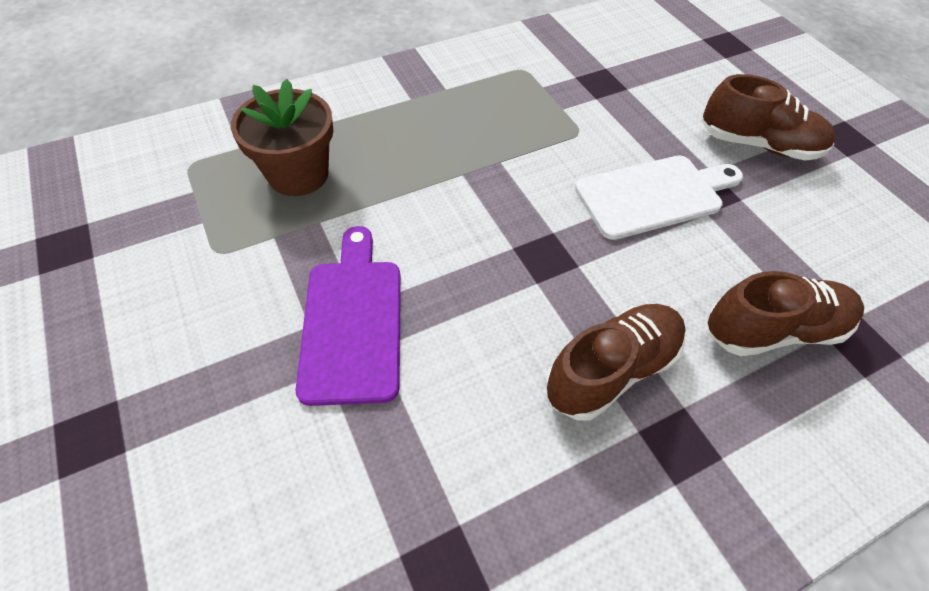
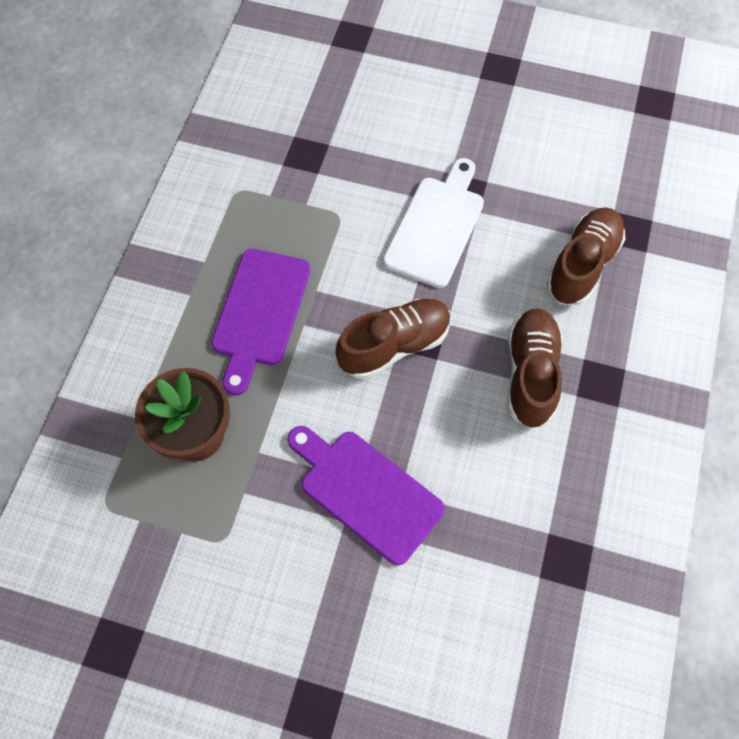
camera: 45 degrees left, 10 degrees up
(441, 143) = (259, 313): none -> purple cutting board
(758, 144) = (456, 123): brown shoe -> brown shoe (394, 345)

